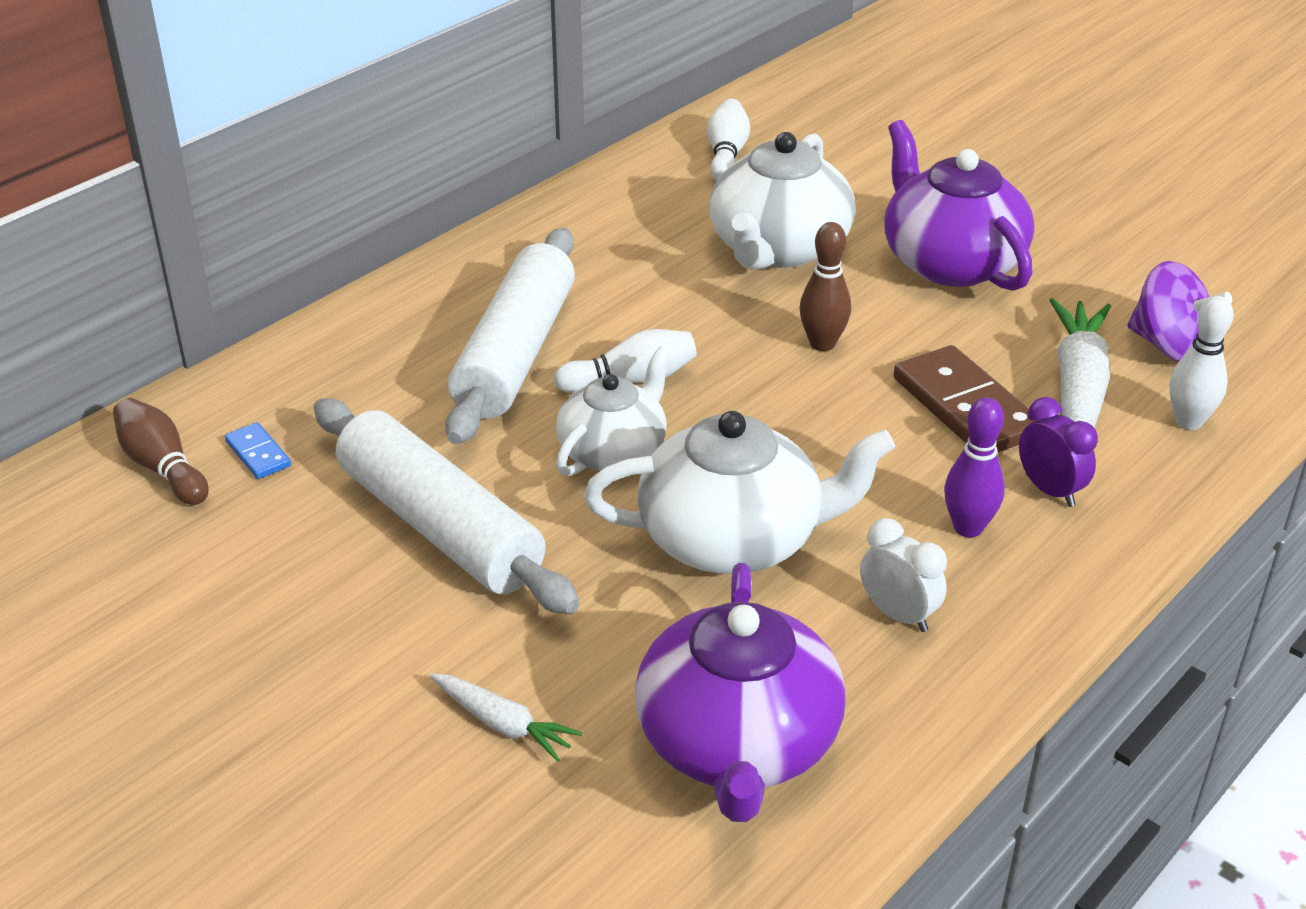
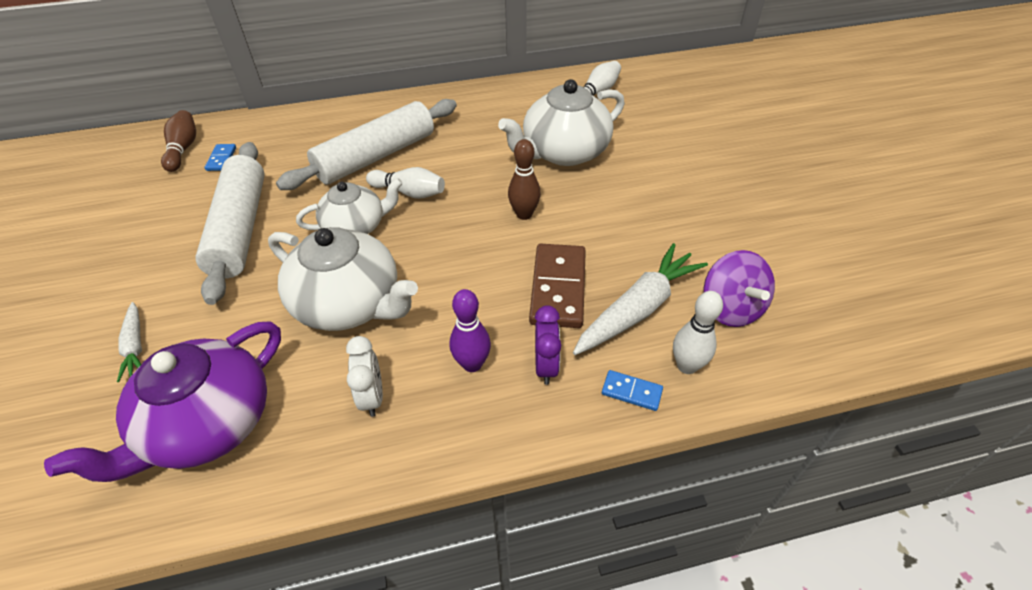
camera: 35 degrees right, 10 degrees up
(950, 262) = (650, 196): purple teapot -> none
(1163, 471) = (631, 392): none -> blue domino

